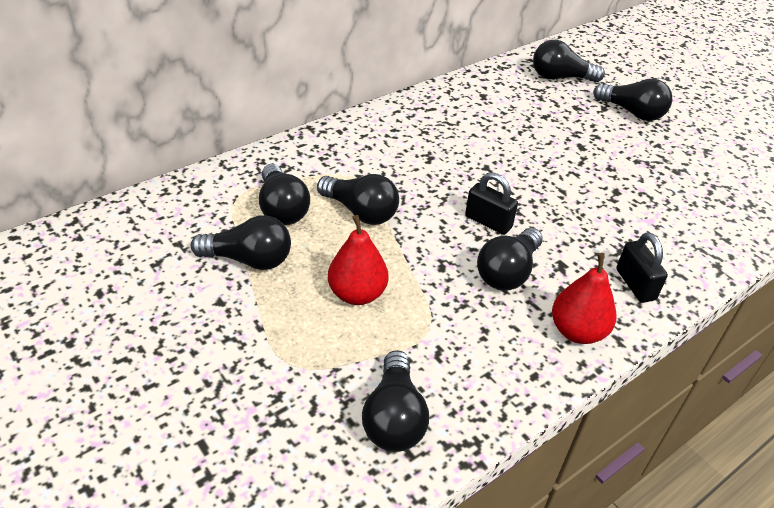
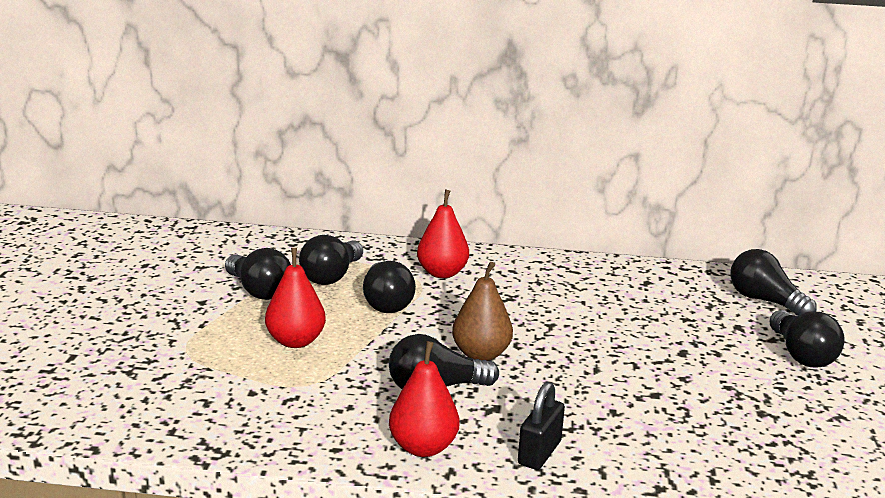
camera: 45 degrees right, 20 degrees down
(354, 159) = (442, 273): none -> red pear
(394, 417) = (196, 409): black light bulb -> none
(488, 222) = (481, 354): black padlock -> brown pear

